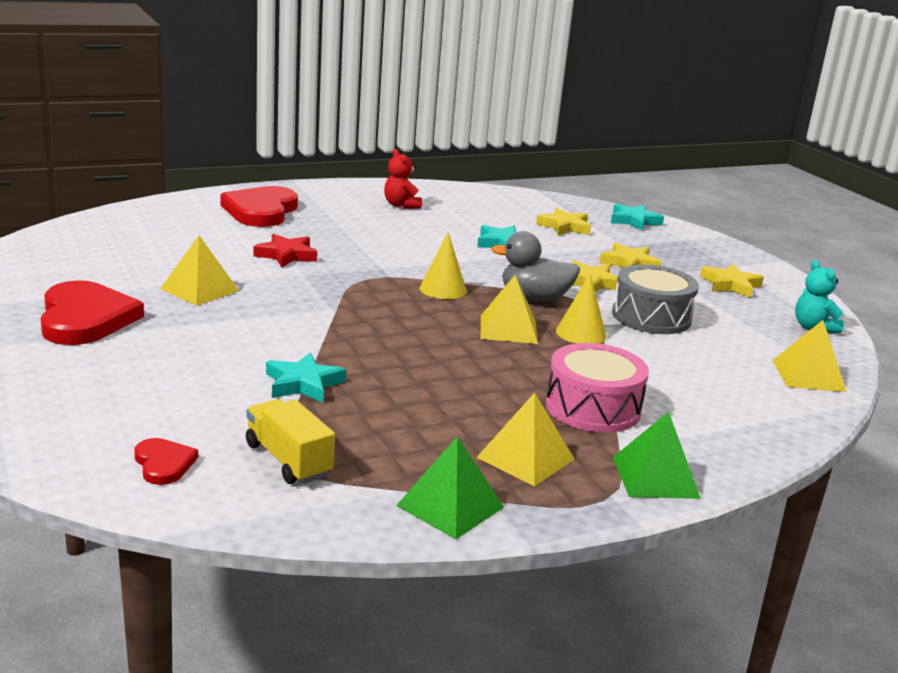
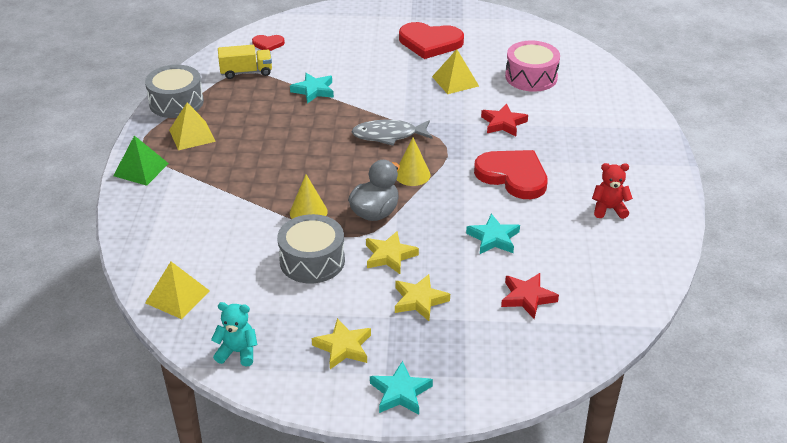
camera: 120 degrees right, 15 degrees up
(261, 211) = (604, 131): red heart -> red heart (513, 176)
(375, 312) = (388, 135): none -> grey fish
(450, 506) = (176, 102): green pyramid -> grey drum
(508, 329) = (334, 182): yellow pyramid -> none
(564, 227) = (527, 298): yellow star -> red star
(593, 408) = (217, 177): pink drum -> pink drum (531, 77)
(634, 221) = (532, 363): turquoise star -> turquoise star (400, 392)

